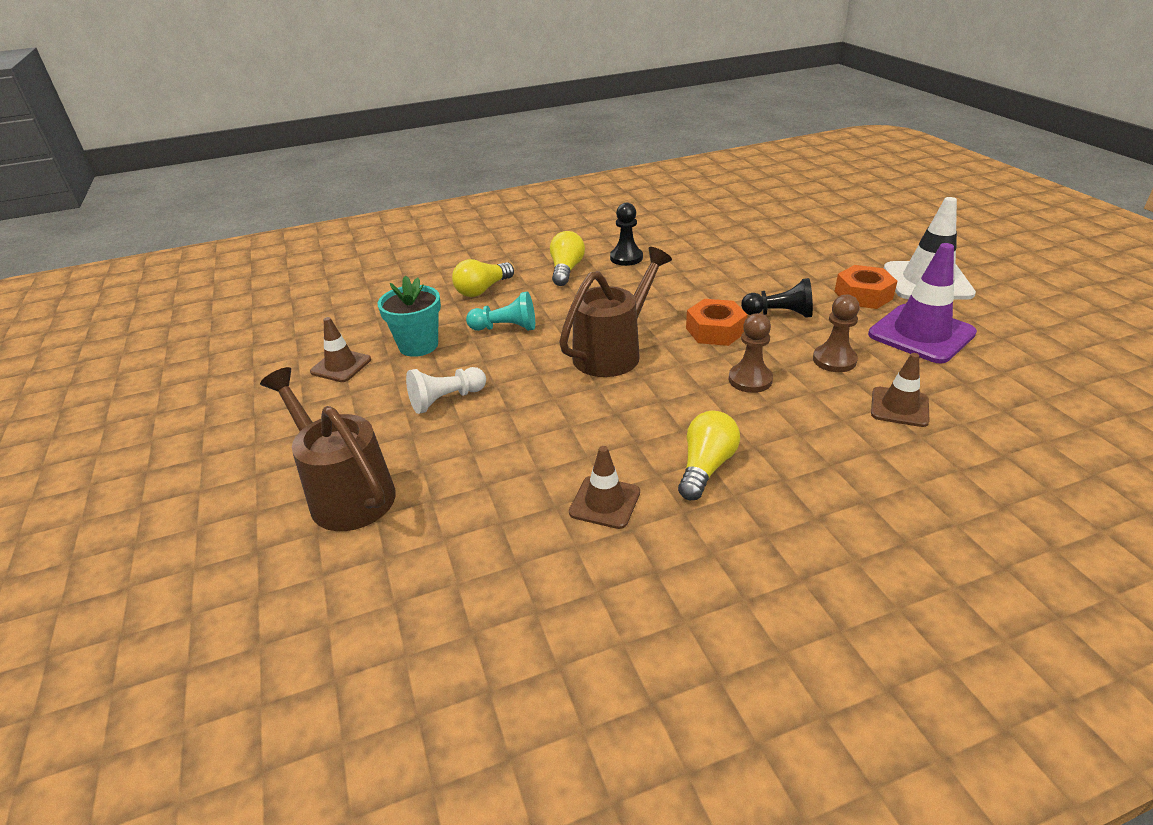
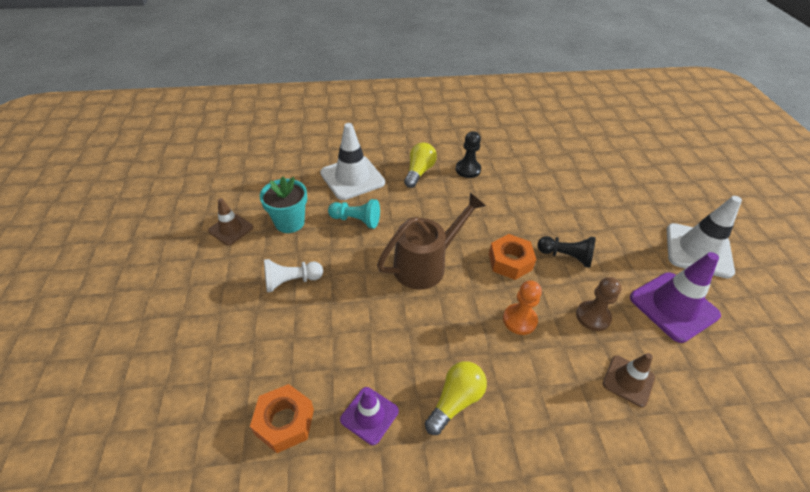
camera: 10 degrees right, 10 degrees up
(345, 492) = (195, 352): brown watering can -> none
(482, 290) = (352, 178): yellow light bulb -> white traffic cone
(605, 502) = (369, 415): brown traffic cone -> purple traffic cone
(750, 380) = (519, 320): brown pawn -> orange pawn
(863, 295) = (640, 253): orange nut -> orange nut (284, 422)

